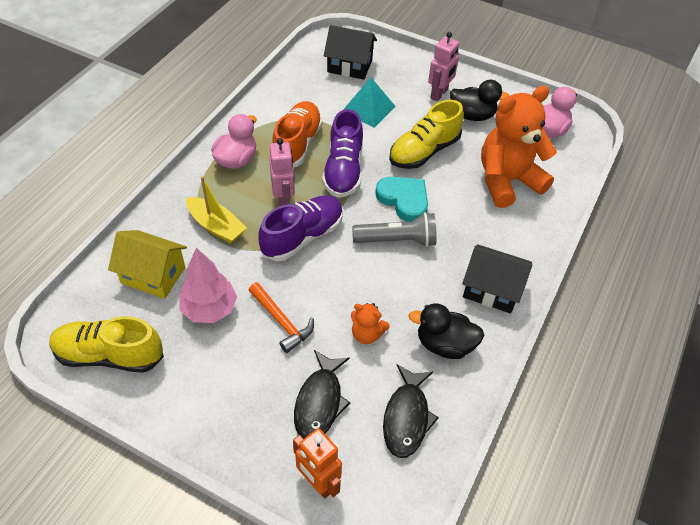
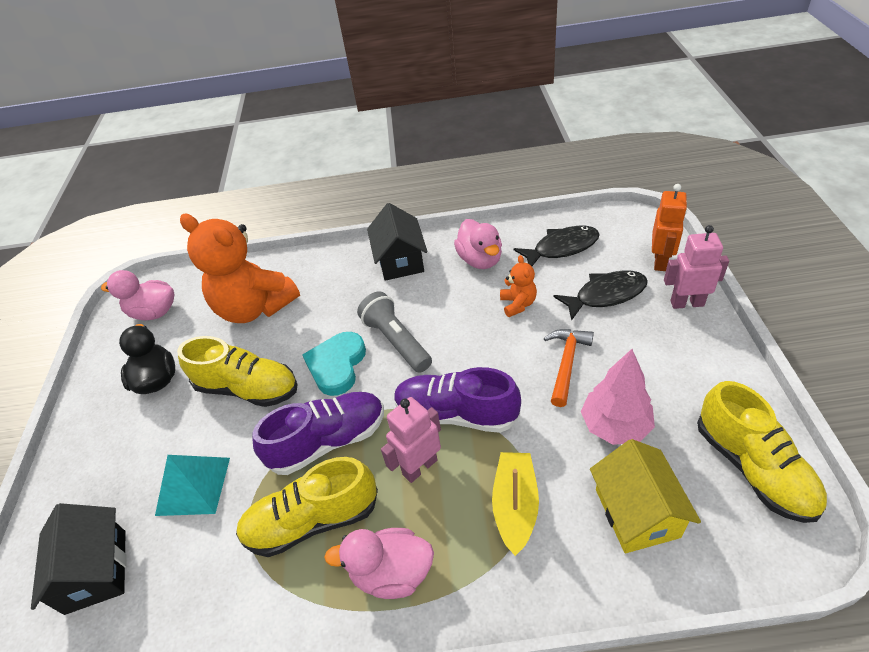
camera: 115 degrees left, 5 degrees down
(297, 144) = (312, 521): orange shoe -> yellow shoe
(439, 94) = (126, 429): pink robot -> pink robot (687, 303)
(444, 344) = (480, 260): black duck -> pink duck

